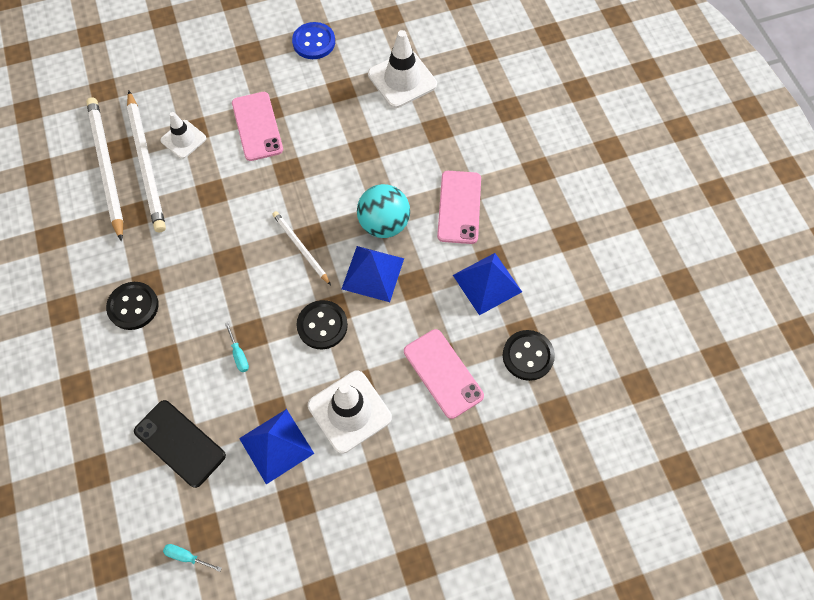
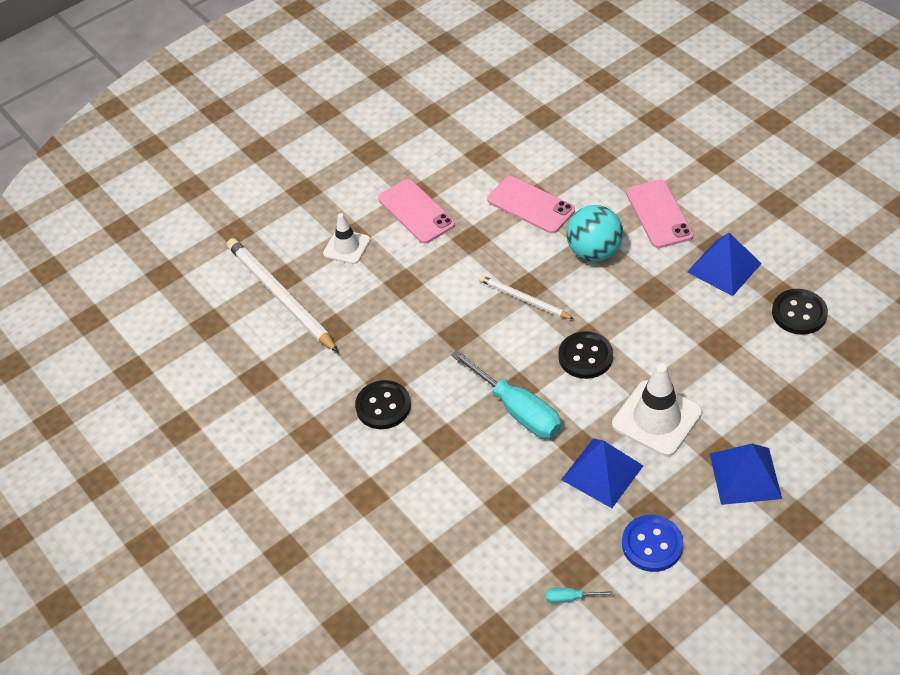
camera: 15 degrees left, 15 degrees down
(146, 164) = (321, 280): white pencil -> none
(180, 443) = (503, 505): black phone -> none
(239, 354) = (517, 409): turquoise screwdriver -> turquoise screwdriver, size x2.36
(314, 42) = (430, 123): blue button -> blue button (652, 544)
(373, 273) = (608, 296): blue pyramid -> blue pyramid (745, 476)
(402, 79) = (538, 127): white traffic cone -> none
(443, 373) = (727, 355): pink phone -> pink phone (531, 205)

